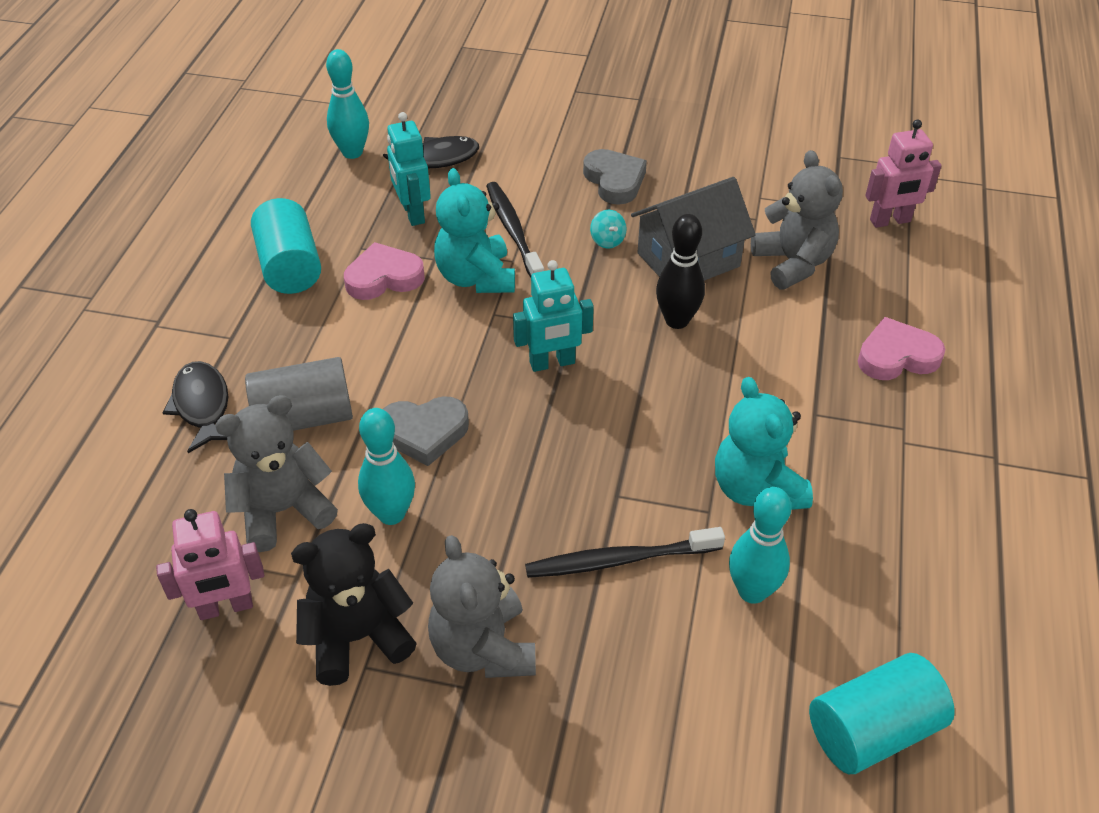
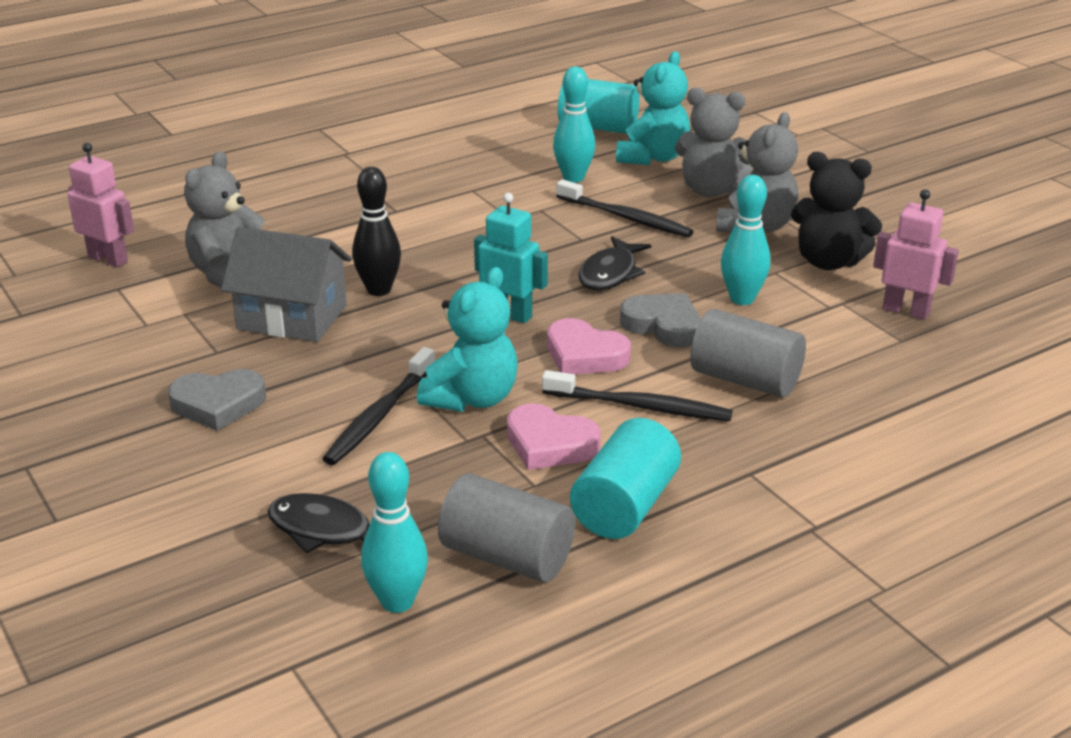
camera: 135 degrees left, 15 degrees down
(202, 406) = (826, 431): black fish -> black fish (610, 273)
(283, 510) = (819, 336): grey teddy bear -> grey teddy bear (711, 190)
(324, 202) = (507, 556): none -> grey cylinder
(357, 343) = (640, 406): none -> black toothbrush
(412, 213) = (439, 487): turquoise robot -> none
(607, 241) = (321, 363): turquoise spinning top -> none
(614, 181) = (218, 404): grey heart -> grey heart turned 120 degrees counterclockwise
(756, 489) = (496, 203): turquoise teddy bear -> turquoise teddy bear (653, 157)
(896, 356) = (290, 205): pink heart -> pink heart (584, 355)

